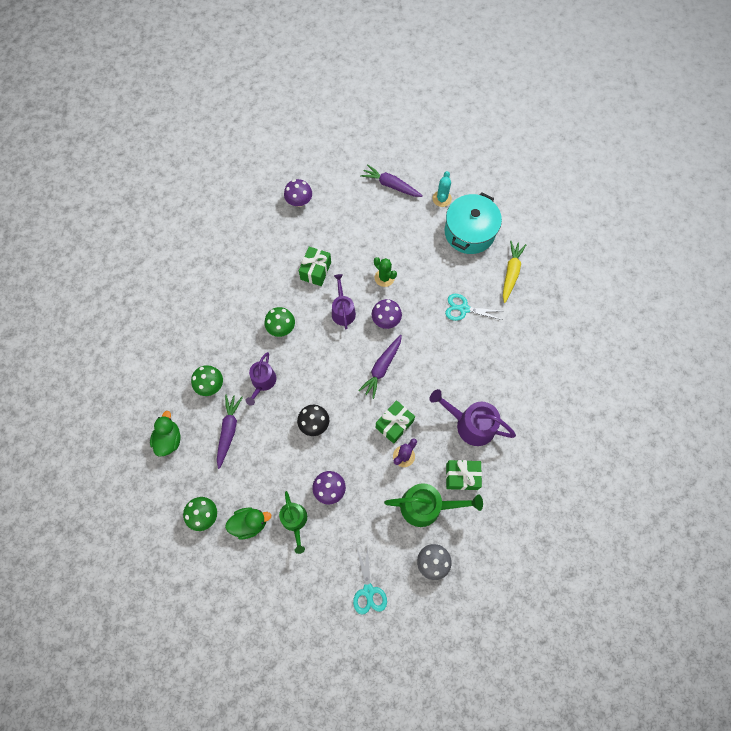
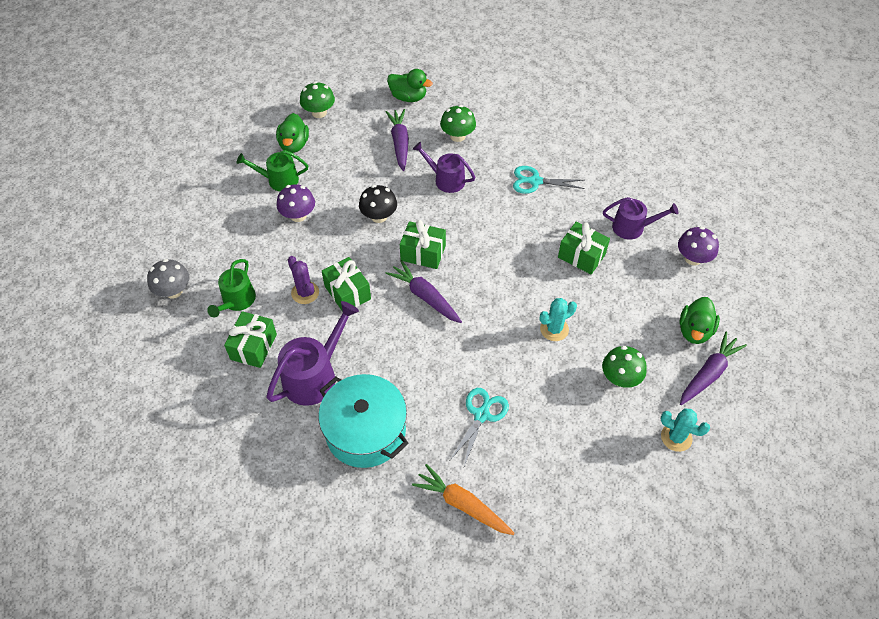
camera: 105 degrees right, 15 degrees down
(229, 431) = (400, 143): purple carrot -> purple carrot turned 120 degrees counterclockwise
(281, 327) = (510, 208): green mushroom -> green mushroom (620, 378)
(342, 380) = (423, 253): none -> green gift
(343, 311) = (516, 273): purple watering can -> purple watering can (632, 227)
(360, 195) = (694, 331): none -> green duck
(368, 591) = (176, 227): turquoise scissors -> turquoise scissors (535, 181)
(384, 278) = (554, 329): green cactus -> turquoise cactus
(386, 320) = (490, 316): purple mushroom -> none
(426, 506) = (237, 301): green watering can -> green watering can, size x0.66
(469, 232) = (609, 460): turquoise pot -> turquoise pot (365, 431)
(511, 273) = (524, 499): yellow carrot -> none
(527, 306) = (462, 504): none -> orange carrot

